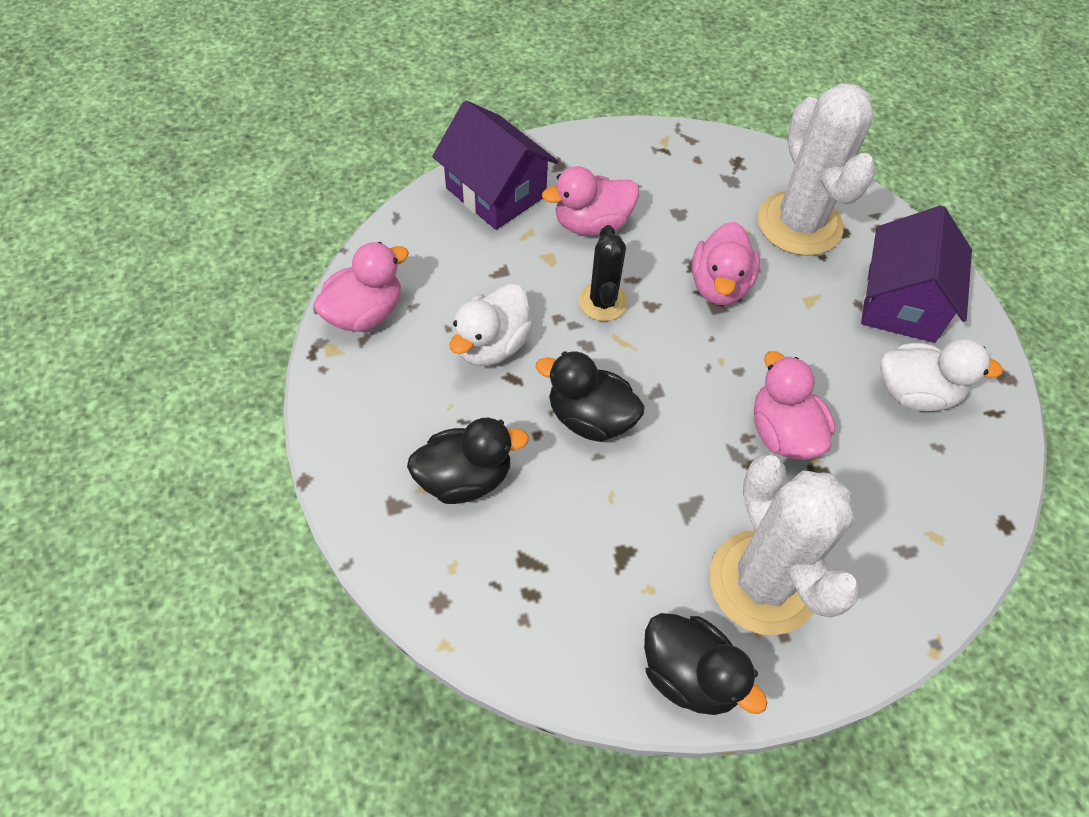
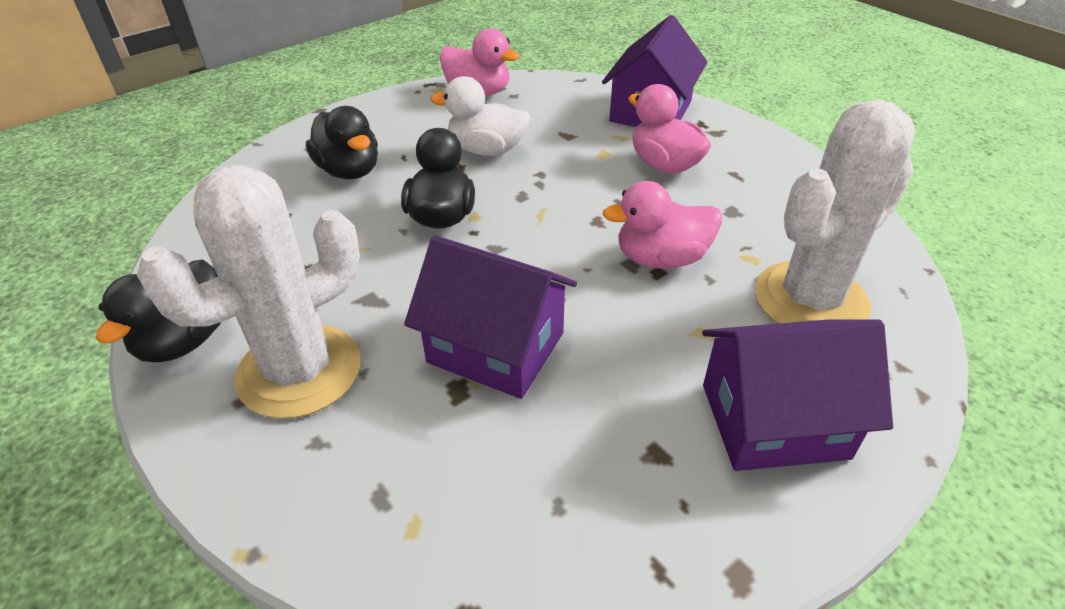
camera: 70 degrees right, 15 degrees down
(603, 302) = (577, 192): black cactus -> none
(783, 433) = (496, 348): pink duck -> purple house
(915, 393) = (632, 463): white duck -> none

